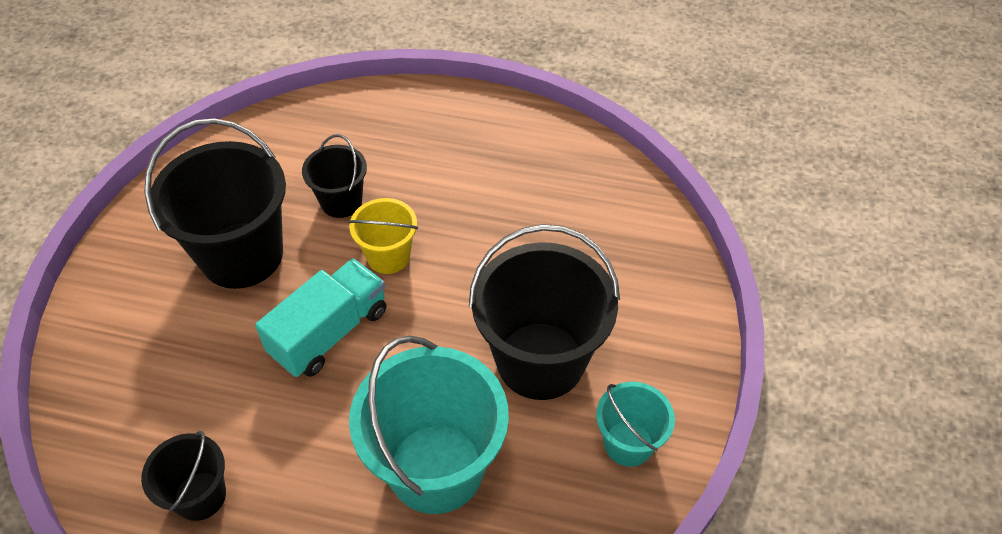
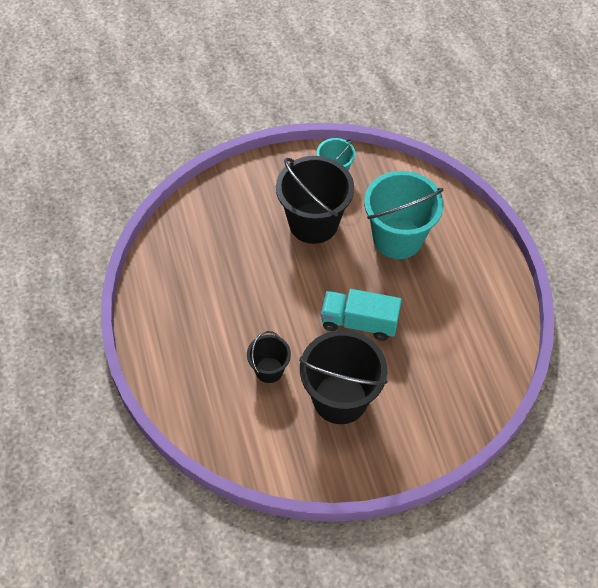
camera: 120 degrees left, 5 degrees up
(200, 496) = (478, 324): black bucket -> none
(388, 256) = (293, 322): yellow bucket -> none

